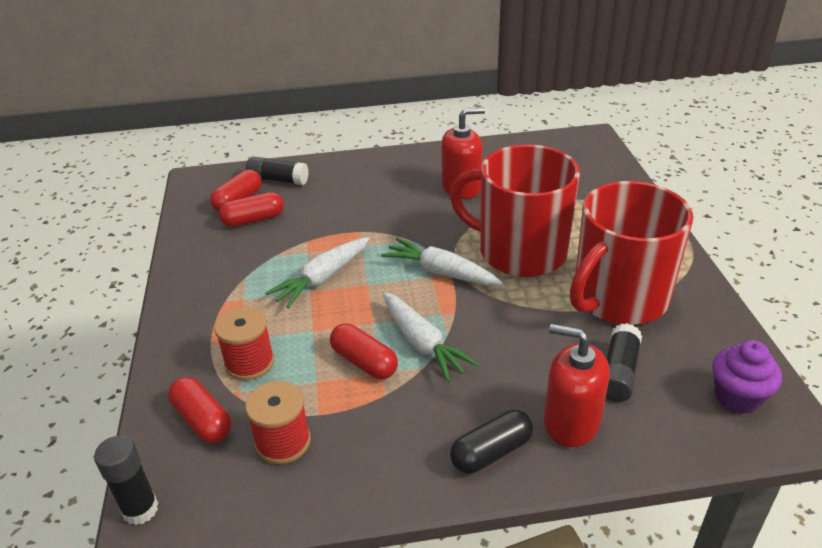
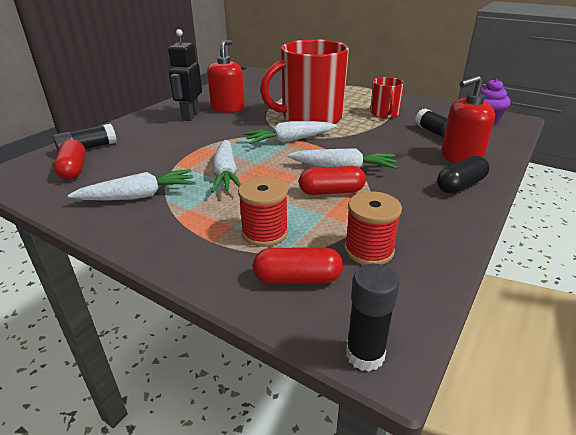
camera: 50 degrees left, 5 degrees down
(234, 260) = (138, 196): none -> white carrot
(253, 219) = (109, 172): red capsule -> none
(410, 181) = (190, 116): none -> black robot
(491, 452) = (460, 185): black capsule -> black capsule turned 45 degrees clockwise
(618, 298) = (384, 114): red mug -> red mug, size x0.48

